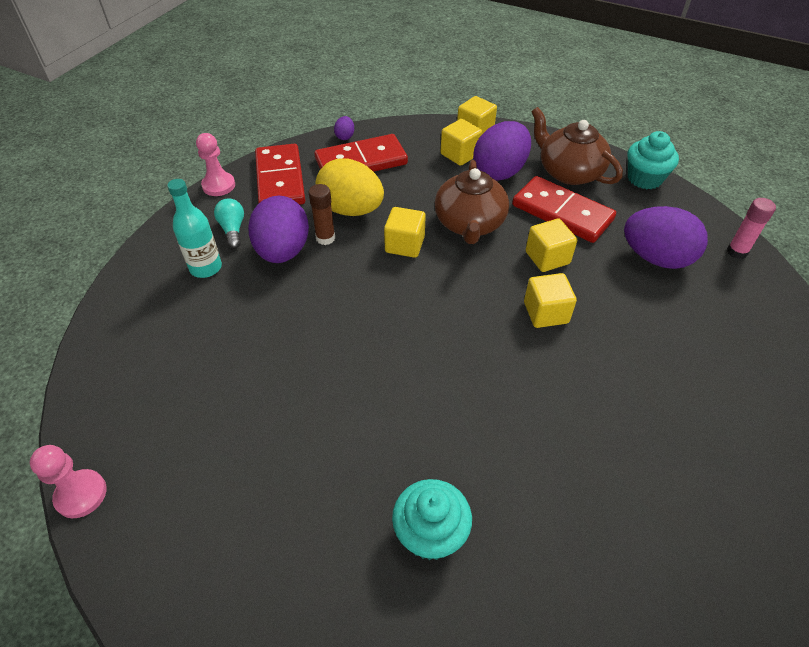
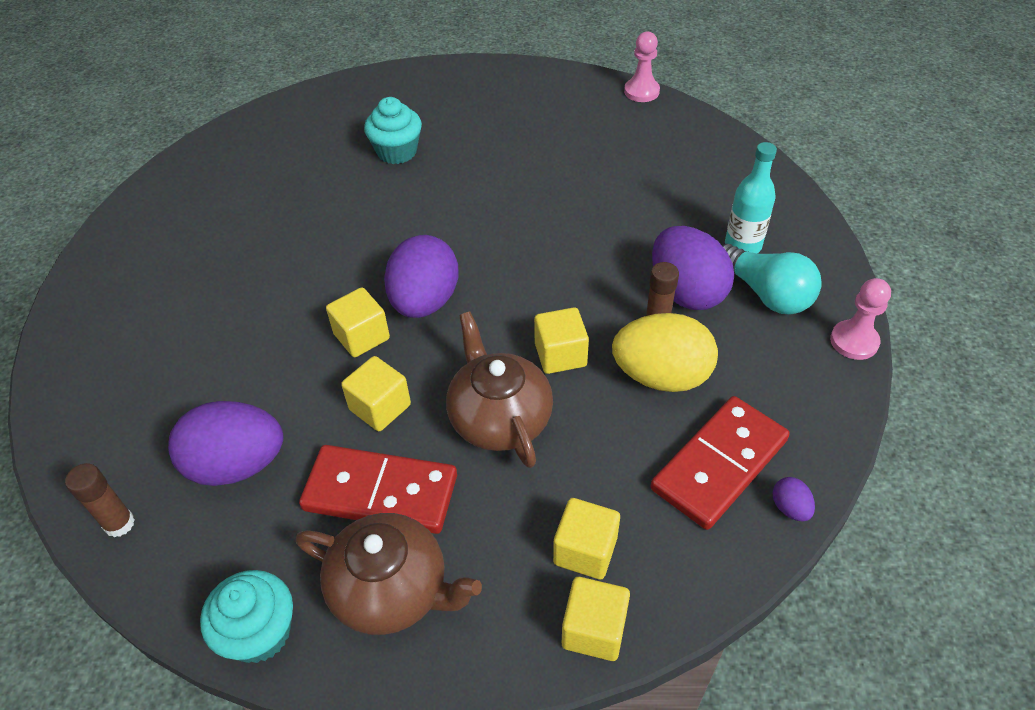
camera: 155 degrees right, 0 degrees up
(233, 230) = (766, 294): turquoise light bulb -> turquoise light bulb, size x1.63
(280, 179) = (792, 383): red domino -> none
(500, 171) = (503, 539): purple egg -> purple egg (424, 301)
(737, 252) = (119, 524): pink glue stick -> brown glue stick

